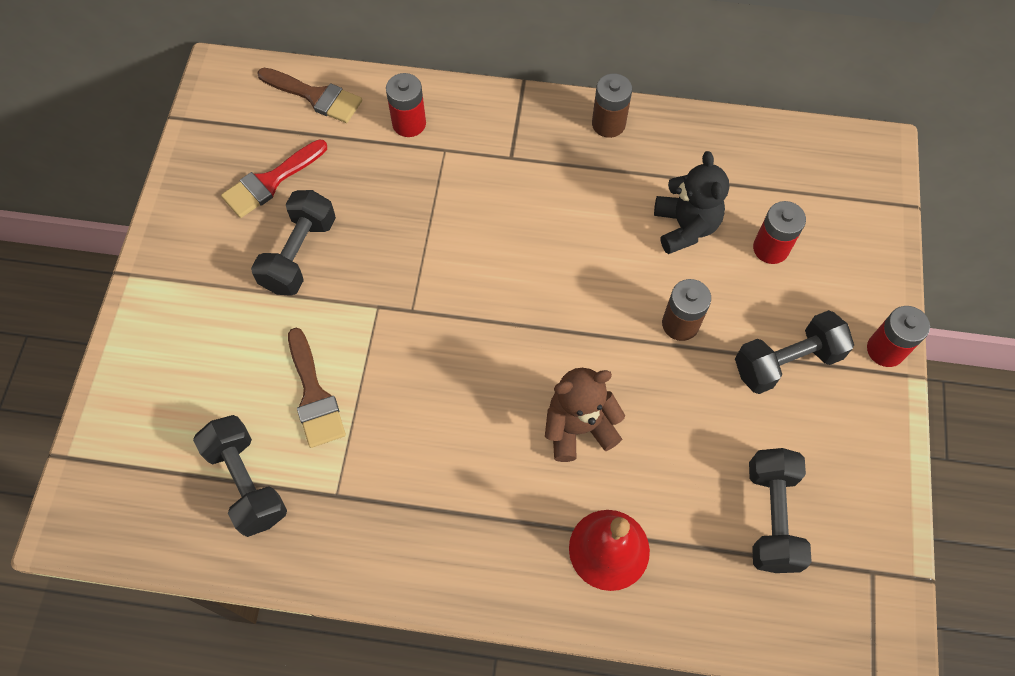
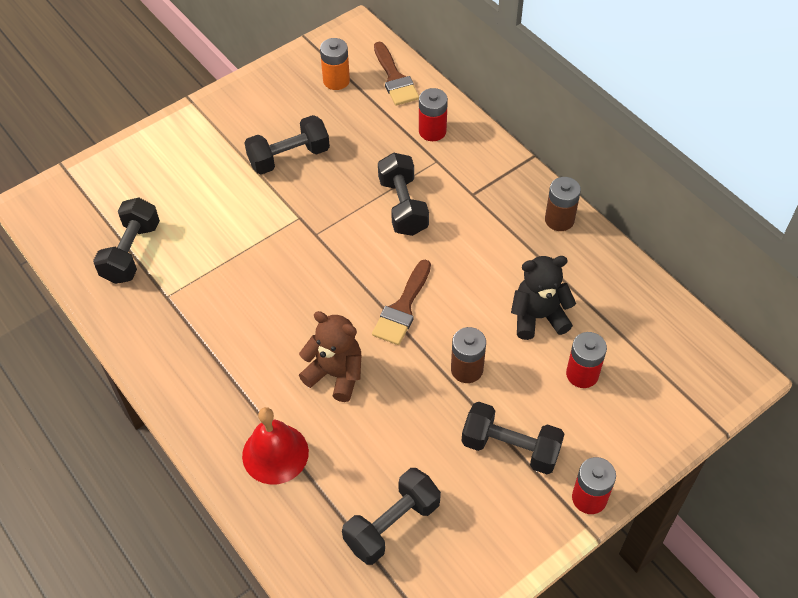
camera: 45 degrees right, 10 degrees down
(259, 140) = (336, 81): none -> orange battery
(270, 182) = (317, 107): red brush -> none
(314, 395) = (213, 237): brown brush -> brown brush (402, 308)
(462, 217) = (403, 206): none -> black dumbbell
(685, 227) = (538, 317): black teddy bear -> black teddy bear turned 135 degrees counterclockwise

